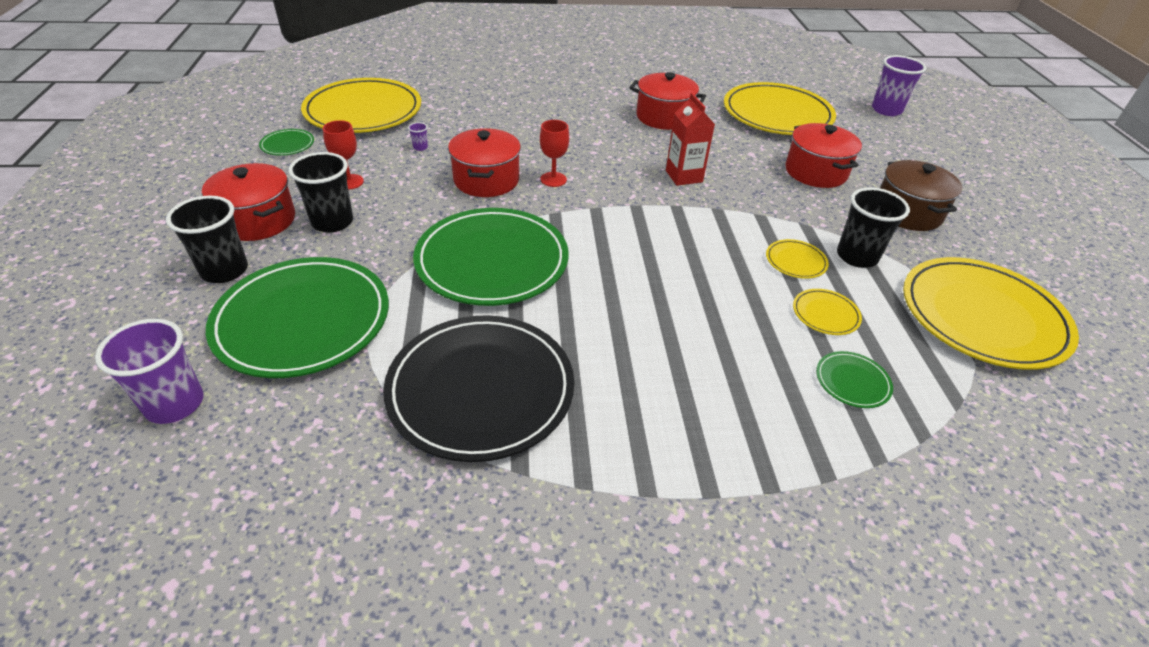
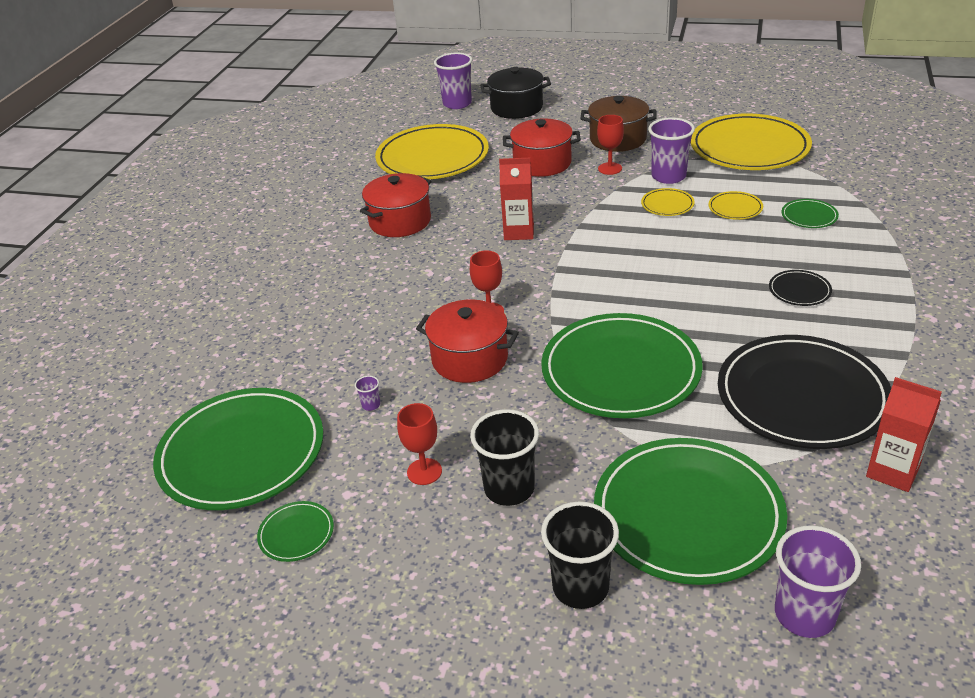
camera: 65 degrees left, 5 degrees down
(258, 220) = (480, 559): red pot -> none
(363, 111) = (242, 453): yellow plate -> green plate
(367, 471) = (892, 471): none -> red carton
(678, 379) = (799, 290): none -> black plate
(840, 214) = (610, 168): none -> red goblet
(857, 256) = (668, 176): black cup -> purple cup
(912, 142) = (516, 108): none -> black pot

